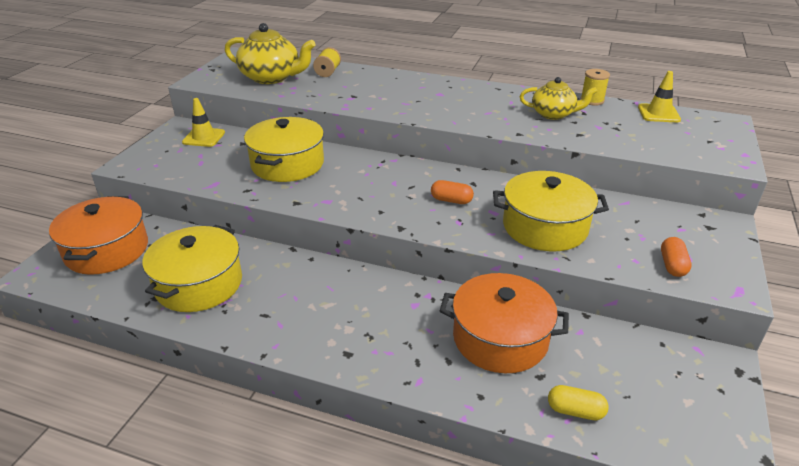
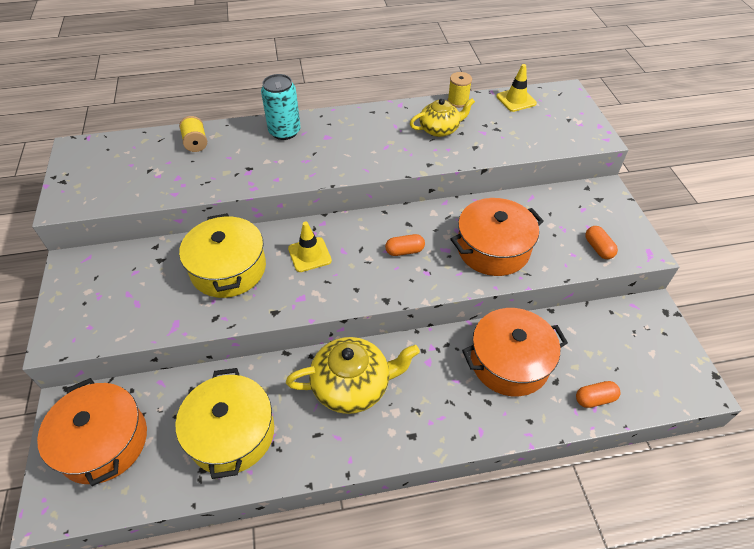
camera: 30 degrees left, 15 degrees up
(204, 137) = (111, 269): yellow traffic cone -> yellow traffic cone (309, 255)
(271, 77) = (142, 171): yellow teapot -> yellow teapot (352, 386)
(406, 82) = (284, 132): none -> turquoise can
(545, 227) = (493, 249): yellow pot -> orange pot
(575, 411) = (594, 399): yellow capsule -> orange capsule

